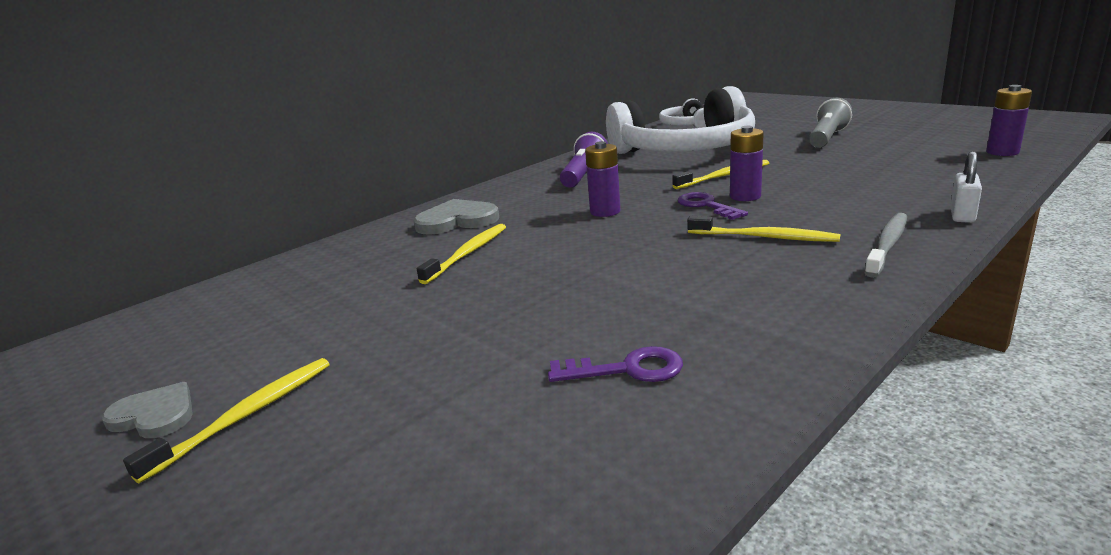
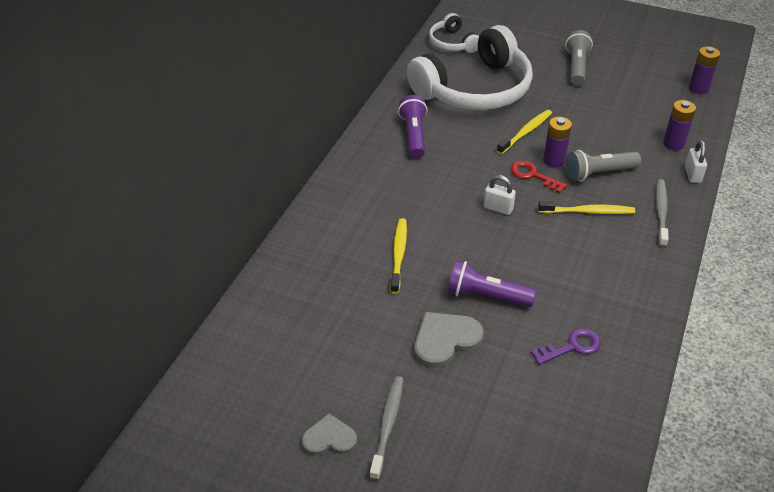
camera: 25 degrees left, 20 degrees up
(247, 415) = (388, 425): yellow toothbrush -> grey toothbrush
(457, 221) = (356, 213): grey heart -> grey heart (445, 340)
(541, 299) = (486, 296): none -> purple flashlight
(605, 212) = (465, 190): purple battery -> purple battery (673, 143)
(634, 227) = (498, 208): none -> white padlock
(706, 206) = (533, 176): purple key -> red key
(804, 208) = (598, 173): none -> grey flashlight

